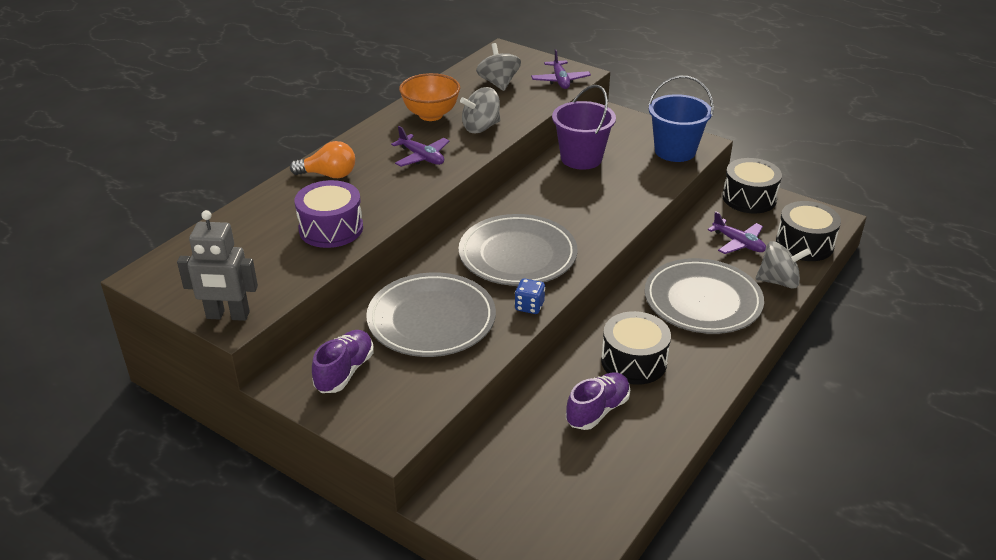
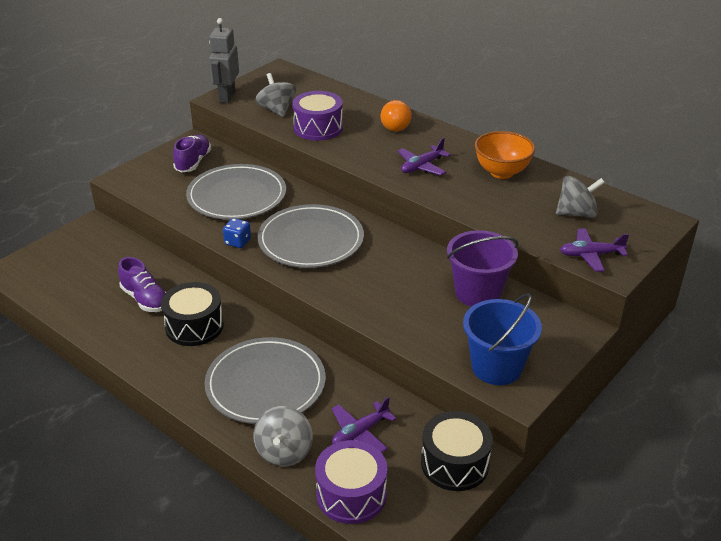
camera: 95 degrees right, 0 degrees up
(344, 371) = (193, 162): purple shoe -> purple shoe turned 105 degrees counterclockwise
(481, 127) = (478, 198): grey spinning top -> grey spinning top (277, 110)
(804, 244) = (351, 494): black drum -> purple drum

